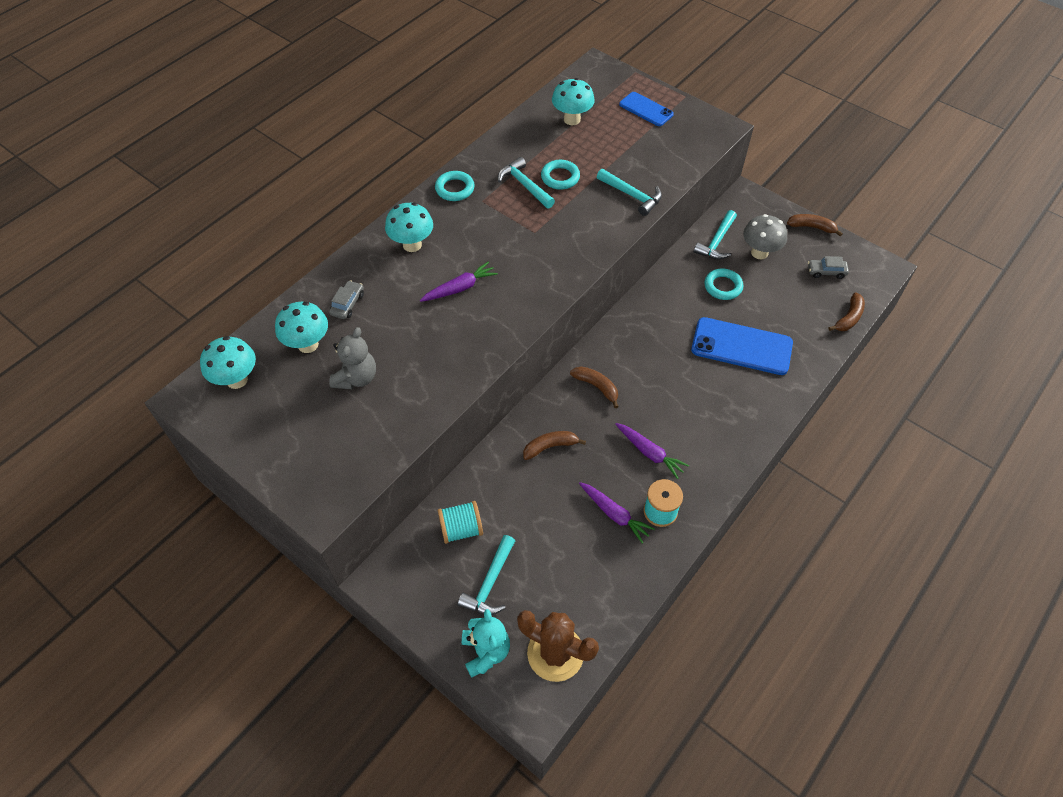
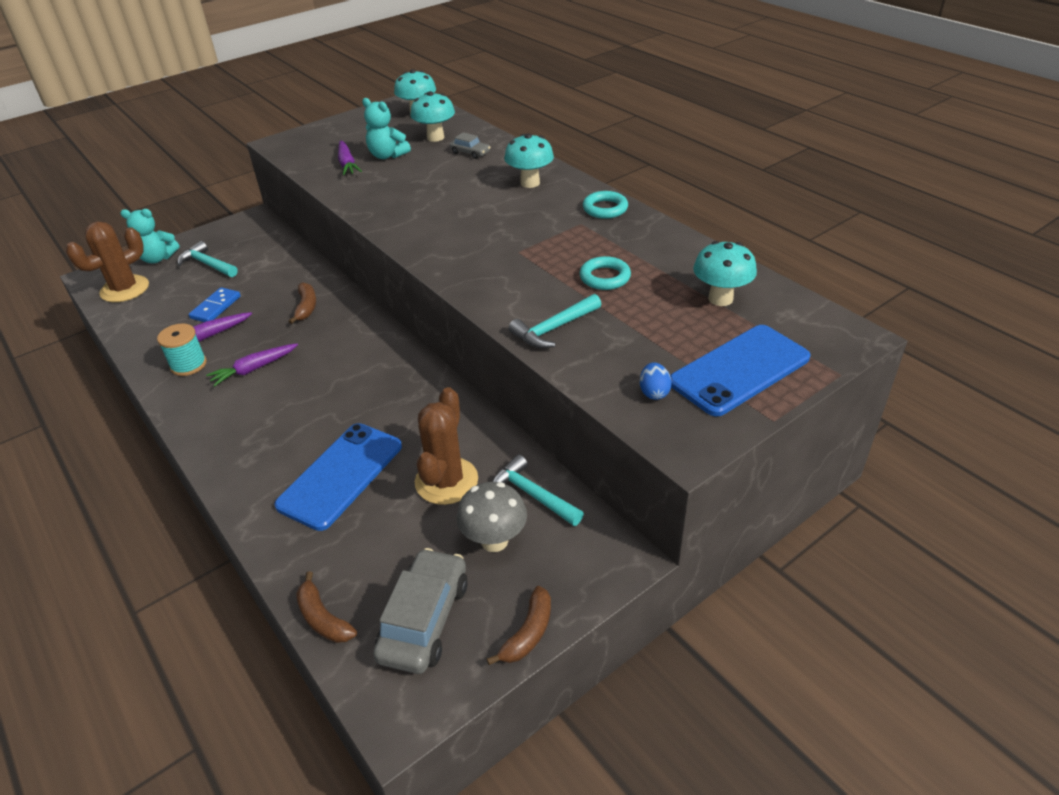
camera: 105 degrees right, 15 degrees down
(356, 378) = (387, 155): grey teddy bear -> turquoise teddy bear
(460, 288) = (459, 204): purple carrot -> purple carrot (347, 164)
(461, 529) = (264, 254): turquoise spool -> none
(525, 185) = (598, 252): turquoise hammer -> none
(568, 532) = (216, 307): none -> blue domino
(596, 387) = (355, 345): brown banana -> none
(646, 109) = (739, 370): blue phone -> blue phone, size x1.67
(680, 143) = (654, 392): none -> blue egg
(723, 286) = (446, 481): turquoise ring -> brown cactus
(826, 272) = (424, 620): grey car -> grey car, size x1.94

